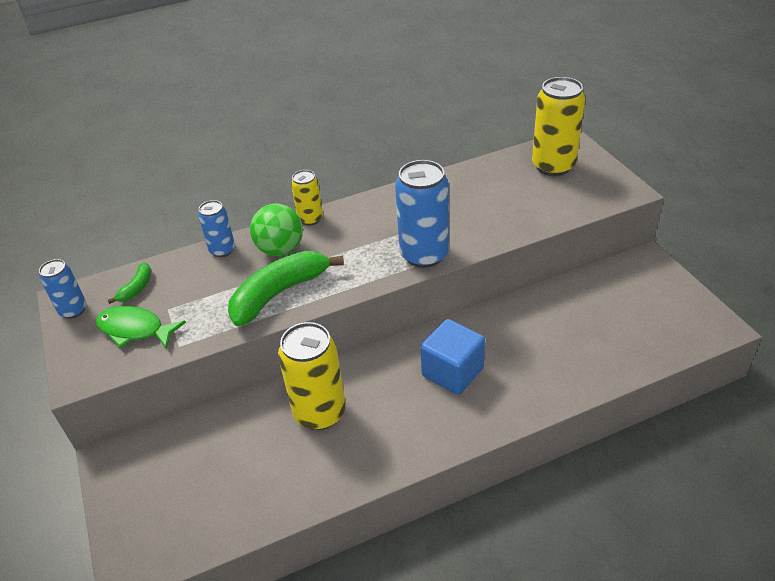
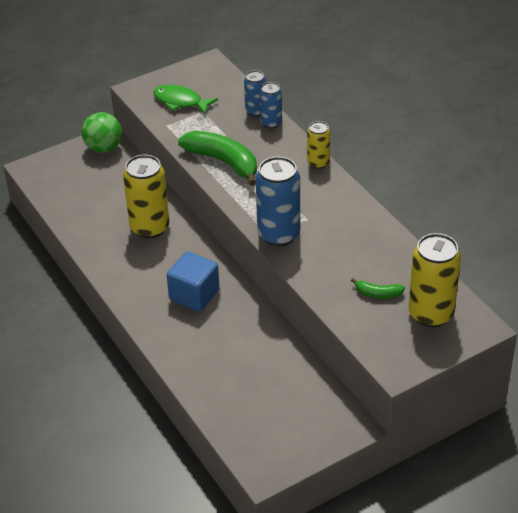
camera: 80 degrees right, 0 degrees up
(73, 310) = (198, 69): blue can -> blue can (256, 111)
(135, 330) = (180, 102): green fish -> green fish turned 75 degrees counterclockwise
(137, 288) = (223, 91): green banana -> green banana (378, 294)
(280, 249) = (275, 153): green ball -> green ball (104, 148)

